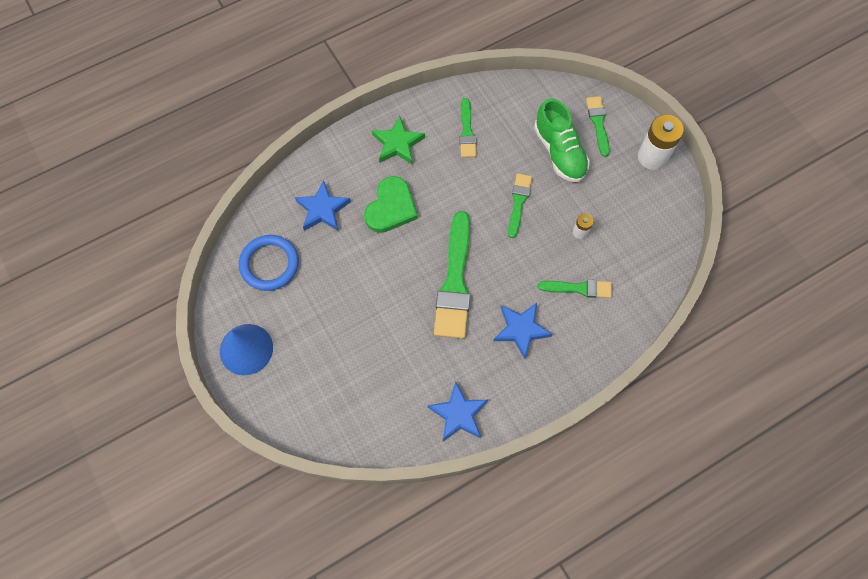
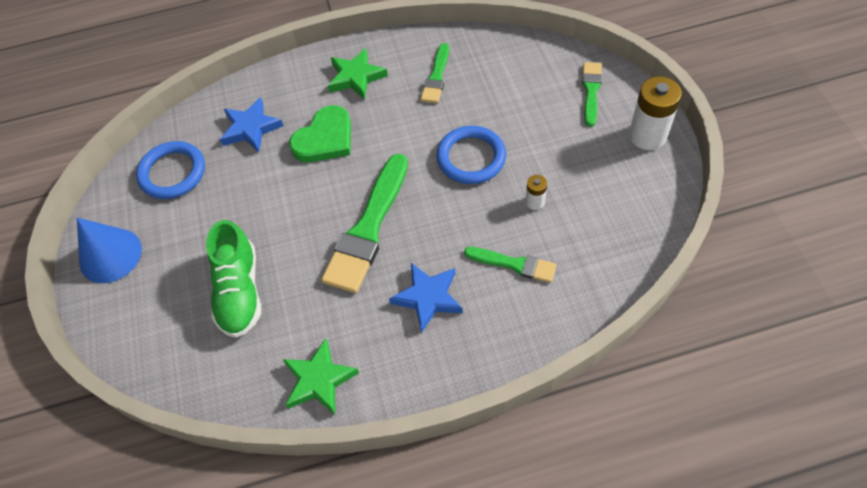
camera: 20 degrees right, 10 degrees down
(458, 414) = (319, 380): blue star -> green star
(518, 202) = (471, 158): green brush -> blue ring
(559, 152) = (536, 113): green shoe -> green shoe (239, 291)

